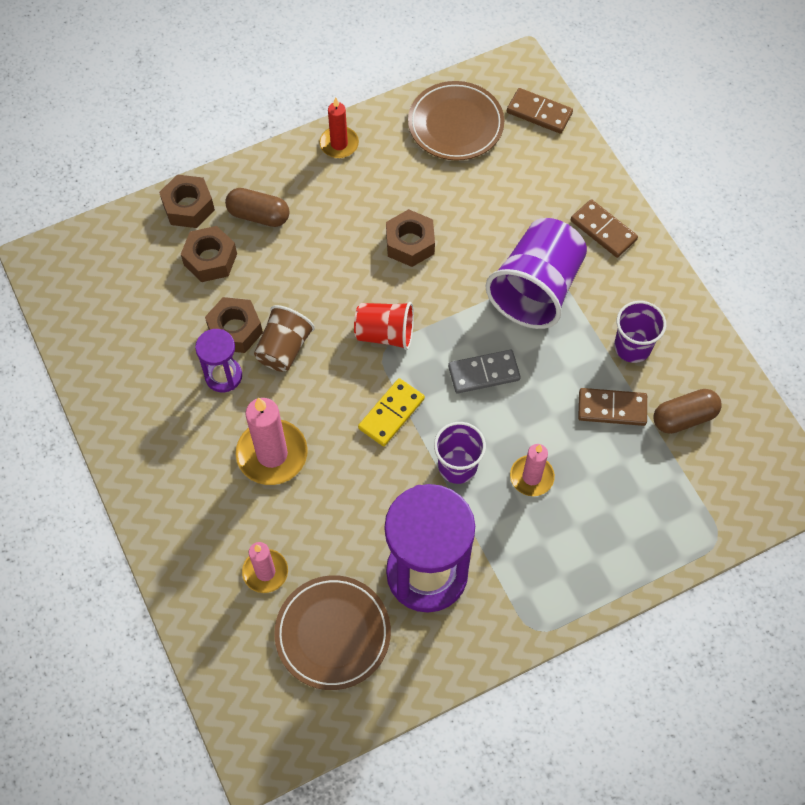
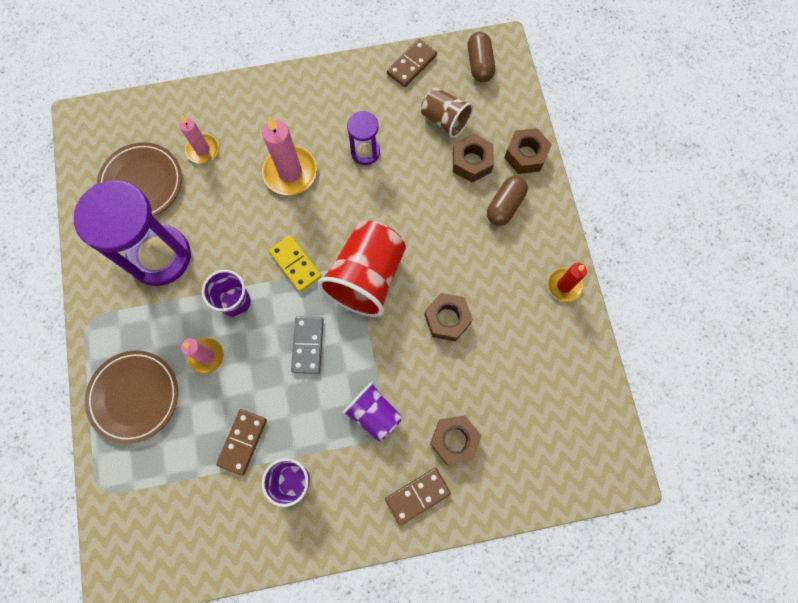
camera: 105 degrees right, 10 degrees up
(235, 330) = (402, 167): brown nut -> brown nut (454, 440)
(284, 348) = (376, 199): brown cup -> brown cup (445, 120)
(385, 334) = (367, 277): red cup -> red cup, size x1.69
(455, 124) = (565, 393): brown plate -> brown plate (134, 396)
(536, 289) = (373, 414): purple cup -> purple cup, size x0.59
(539, 113) = (563, 478): brown domino -> brown domino (411, 65)
(684, 417) = (214, 502): brown capsule -> brown capsule (479, 64)

